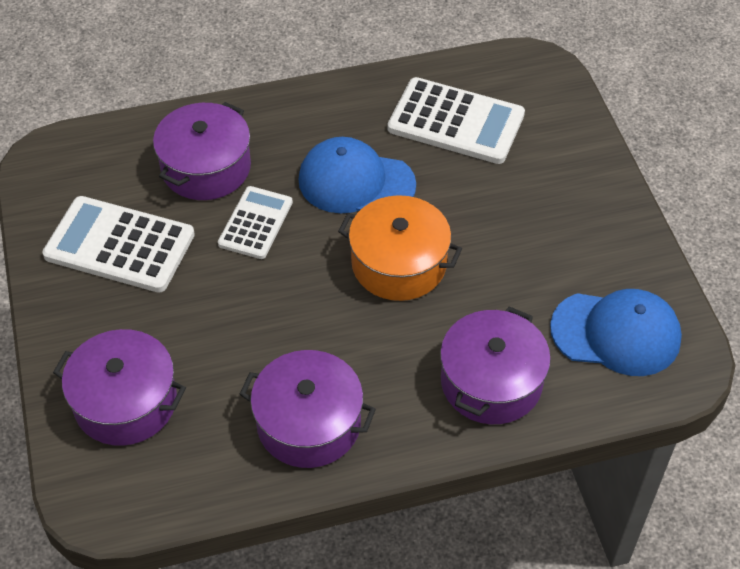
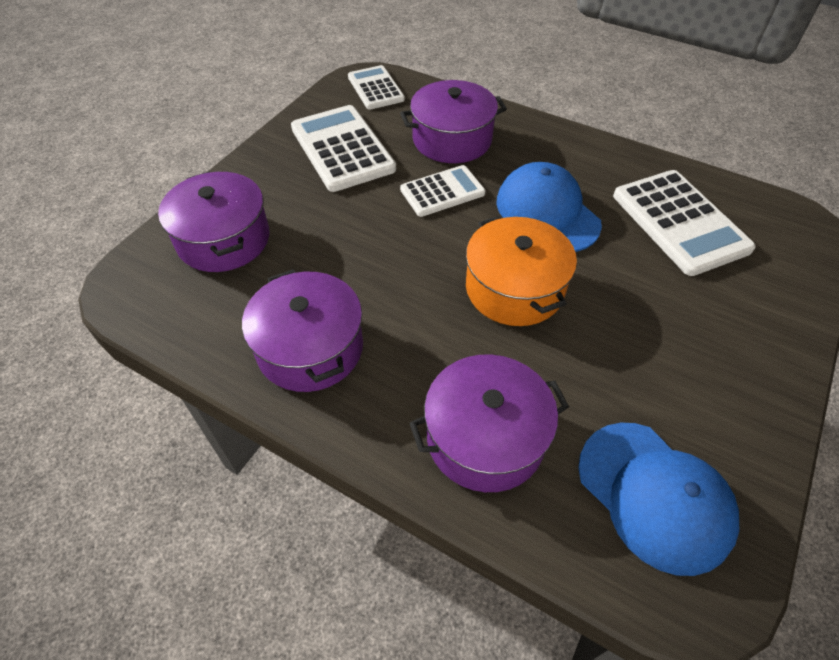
camera: 45 degrees right, 0 degrees up
(70, 161) = (375, 88): none -> white calculator

